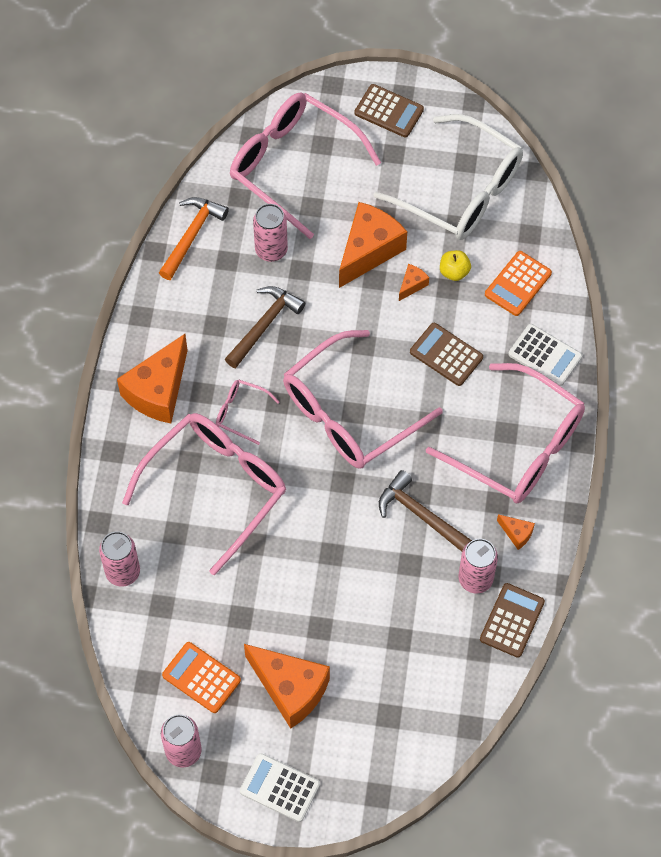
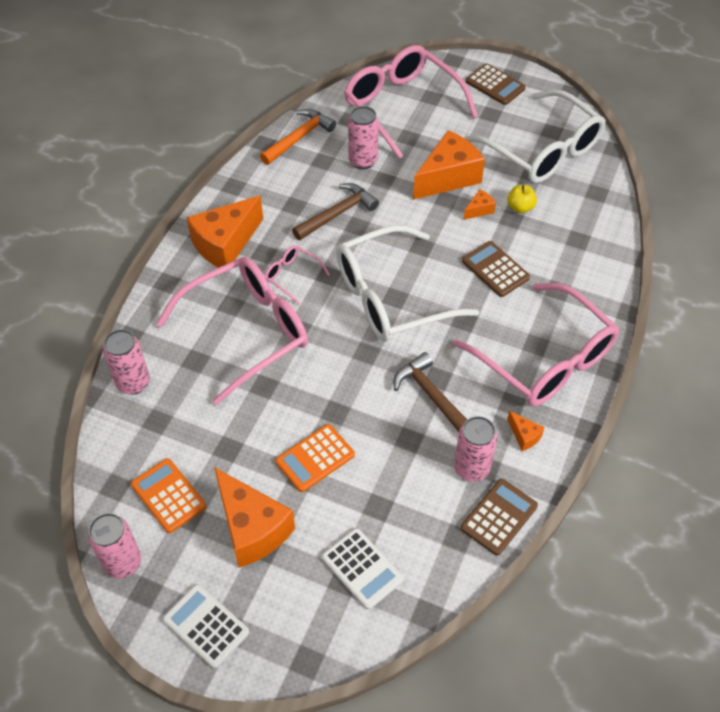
camera: 15 degrees right, 10 degrees down
(349, 413) = (391, 297): pink glasses -> white glasses
(518, 284) = (576, 228): orange calculator -> orange calculator (315, 458)
(545, 355) = (589, 289): white calculator -> white calculator (362, 569)

